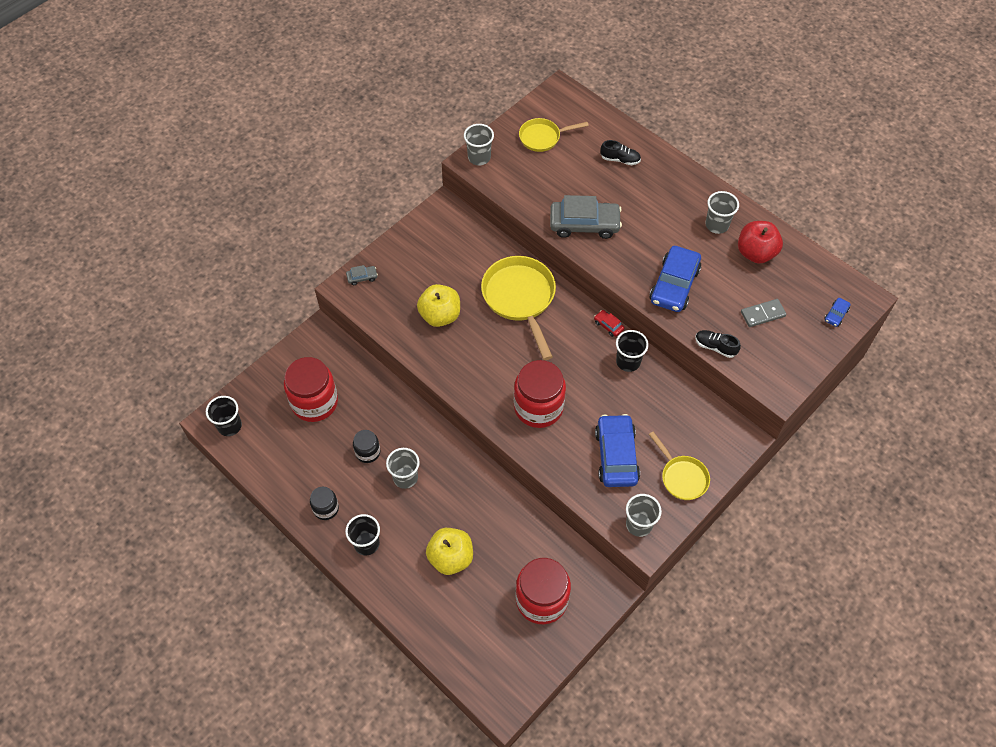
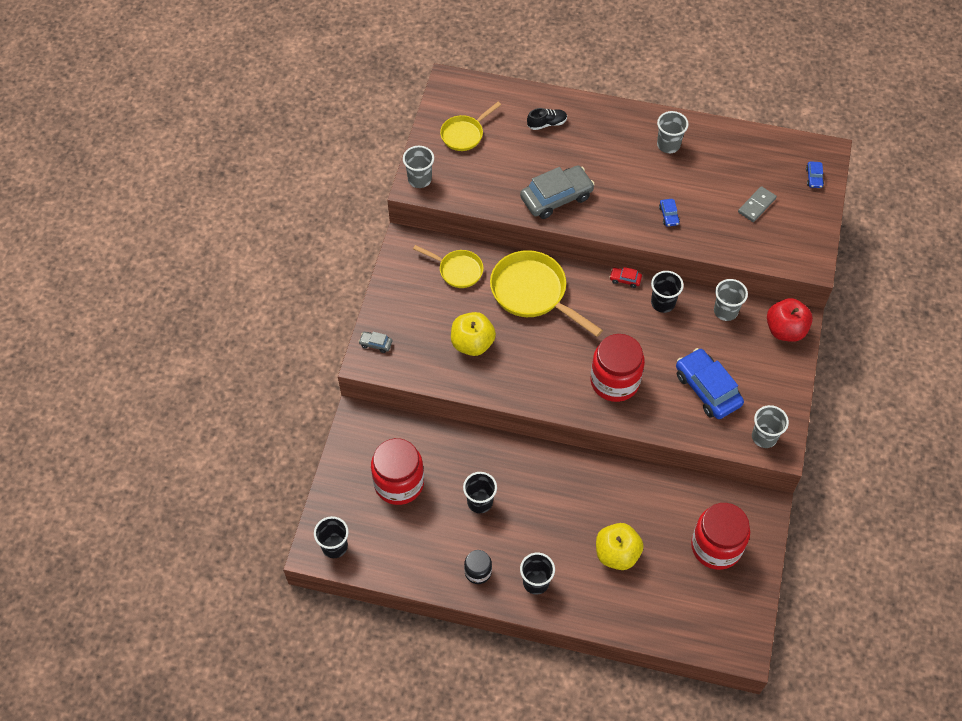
camera: 30 degrees left, 0 degrees up
(362, 277) = (376, 344): grey car -> grey car turned 120 degrees counterclockwise
(368, 452) = (480, 502): black jar -> black cup
(405, 477) = (529, 506): grey cup -> grey cup (725, 311)
(674, 285) = (669, 215): blue car -> blue car, size x0.44
(682, 477) = (772, 379): yellow pan -> yellow pan (458, 270)
(715, 347) = (737, 252): black shoe -> none
(755, 253) = (716, 154): red apple -> red apple (785, 330)

